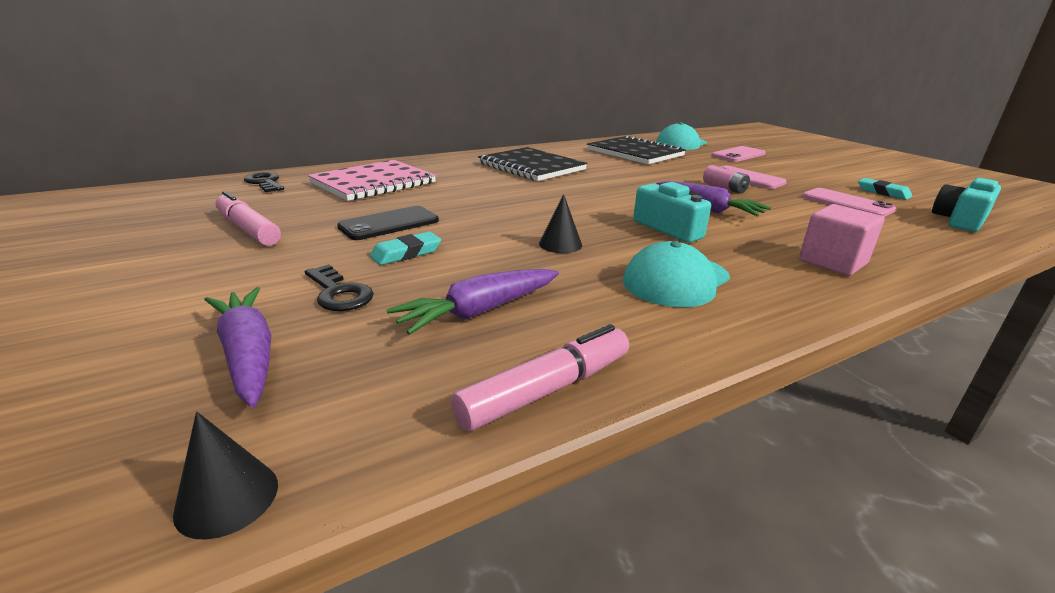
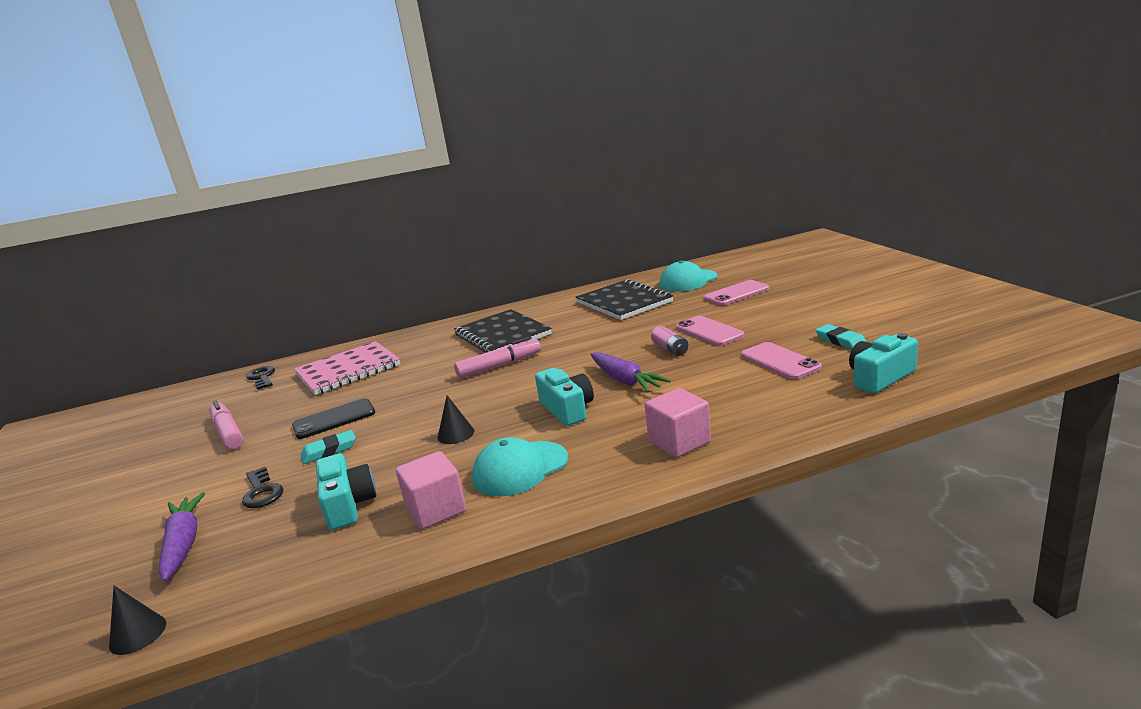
camera: 15 degrees right, 5 degrees down
(479, 311) = (348, 505): purple carrot -> turquoise camera
(546, 390) = (348, 568): pink marker -> pink marker (499, 365)
(610, 319) = (436, 510): none -> pink cube

